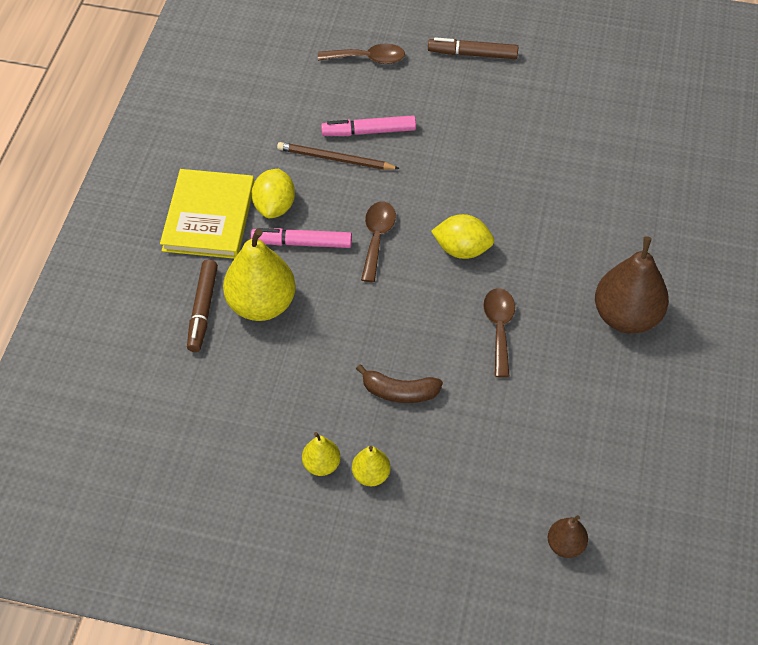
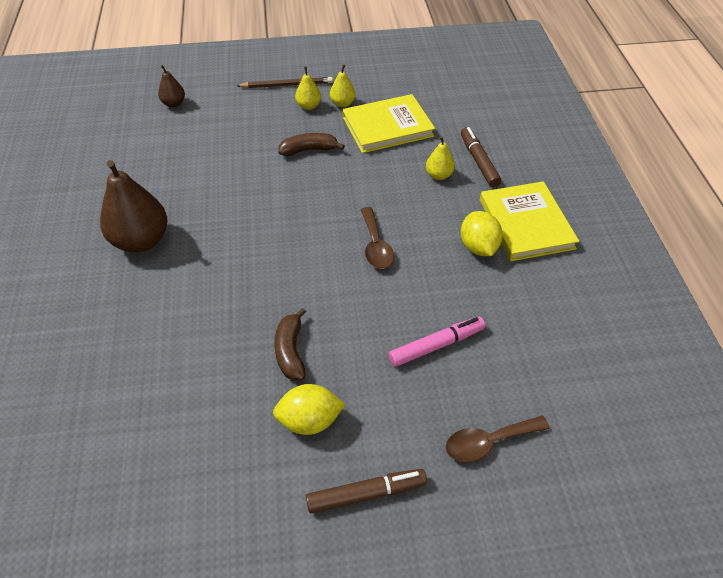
camera: 160 degrees right, 5 degrees down
(261, 304) = (439, 175): yellow pear -> yellow pear, size x0.50
(281, 401) = (387, 126): none -> yellow book
(302, 243) = (436, 225): pink marker -> none
(335, 159) = (452, 306): brown pencil -> brown pencil (287, 85)
(462, 249) = (297, 256): yellow lemon -> yellow lemon (309, 421)
(497, 161) = (290, 351): none -> brown banana
(499, 328) = (247, 206): brown spoon -> none

